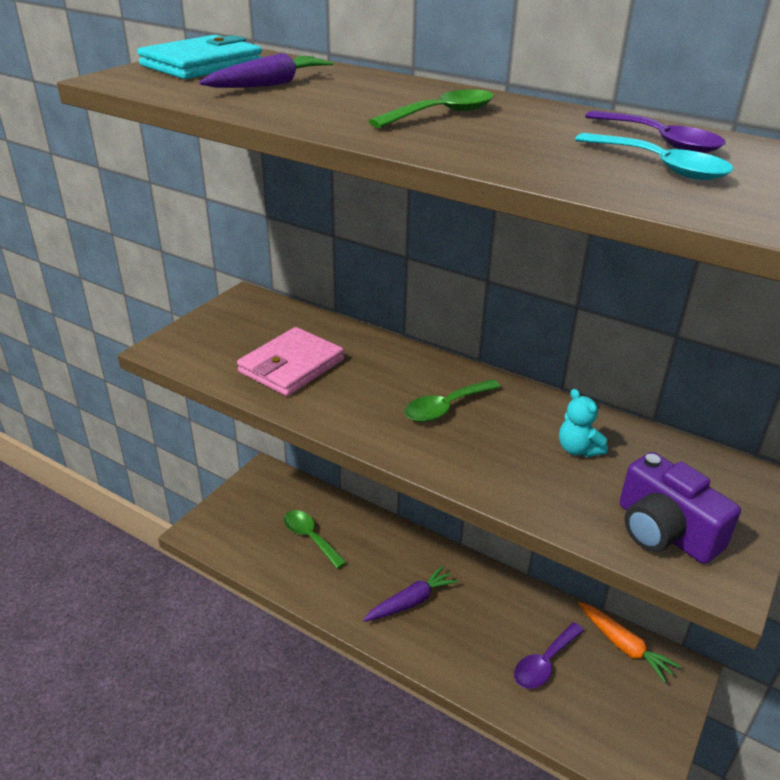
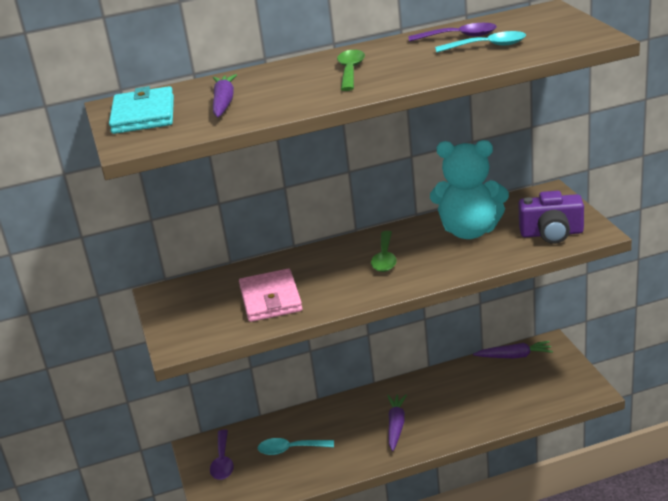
camera: 45 degrees left, 5 degrees down
(310, 537) = (290, 449): green spoon -> turquoise spoon
(544, 663) = (495, 392): purple spoon -> purple spoon (222, 462)
(578, 449) = (469, 231): turquoise teddy bear -> turquoise teddy bear, size x2.36
(624, 646) = (514, 356): orange carrot -> purple carrot

